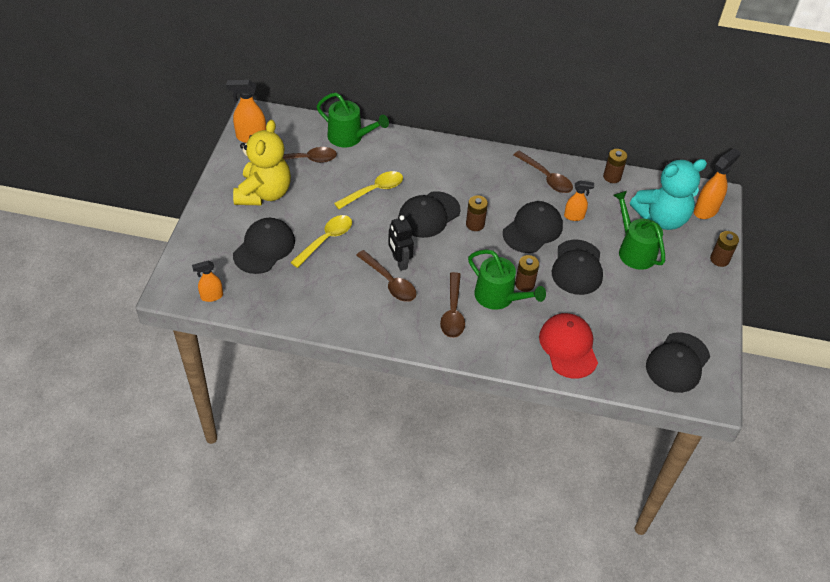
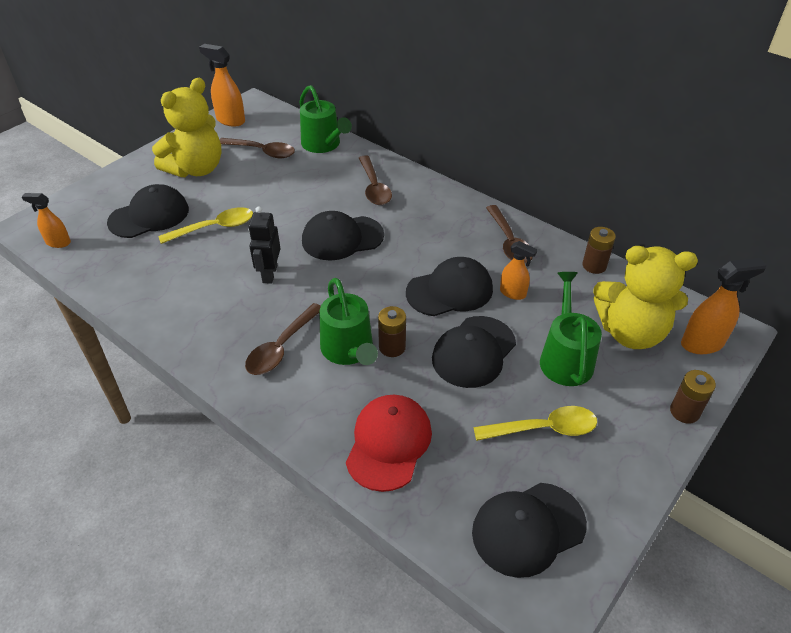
camera: 30 degrees right, 5 degrees down
(374, 190) = (304, 198): yellow spoon -> yellow spoon (543, 429)
(389, 282) = (241, 290): brown spoon -> brown spoon (374, 187)
(475, 224) = (386, 263): brown battery -> none
(661, 218) = (630, 332): turquoise teddy bear -> yellow teddy bear

